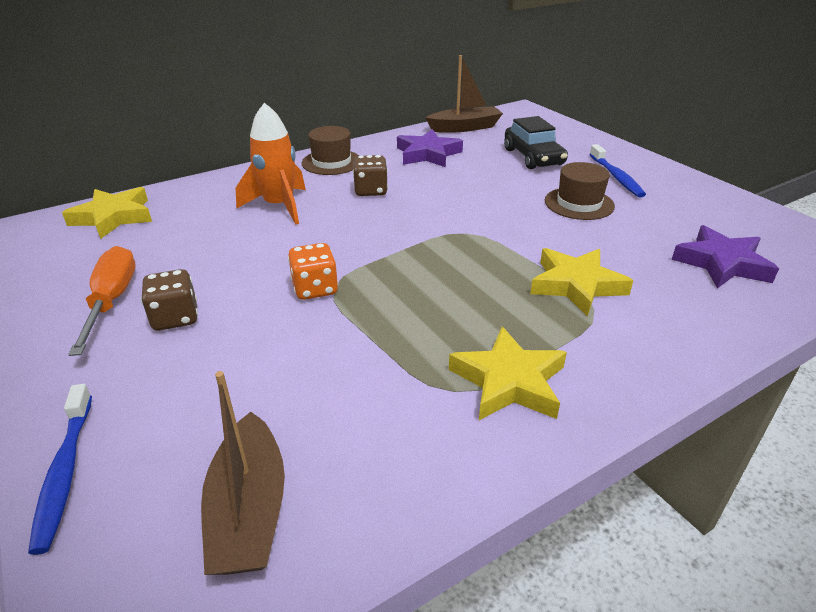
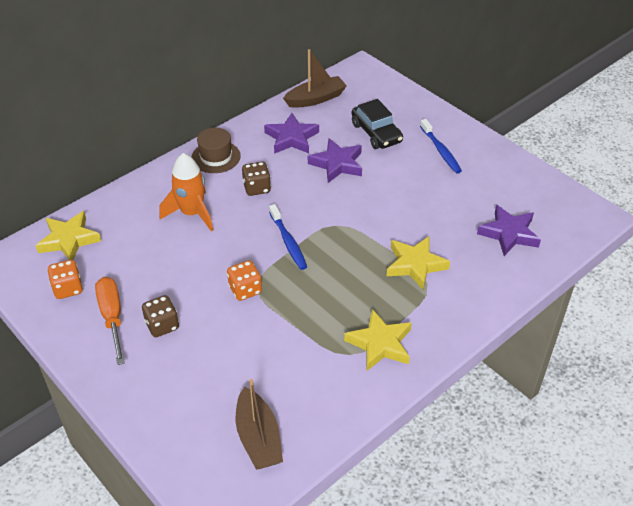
camera: 10 degrees left, 10 degrees up
(65, 472) = (151, 433): blue toothbrush -> blue toothbrush (288, 242)
(76, 263) = (68, 288): none -> orange dice
(479, 178) = (337, 164): none -> purple star
(579, 203) = (414, 184): brown hat -> none

